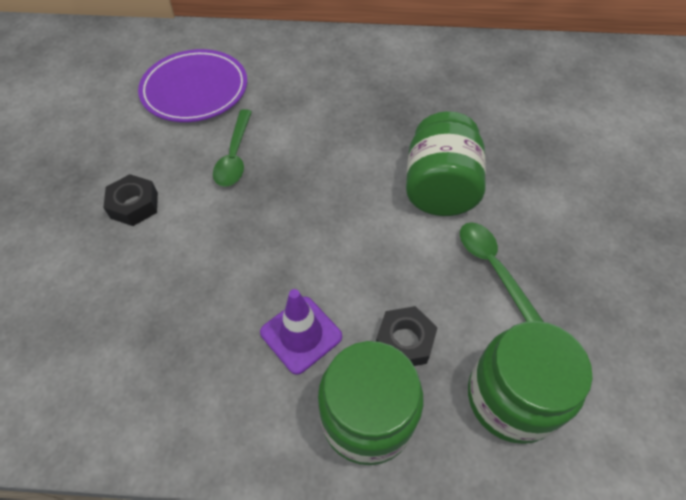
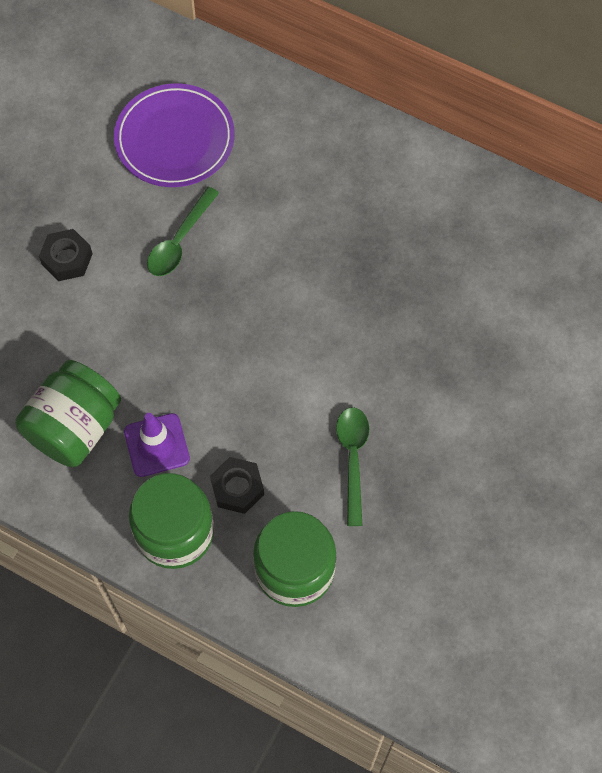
camera: 25 degrees right, 10 degrees up
(439, 188) = (355, 360): green jar -> green jar (74, 427)

